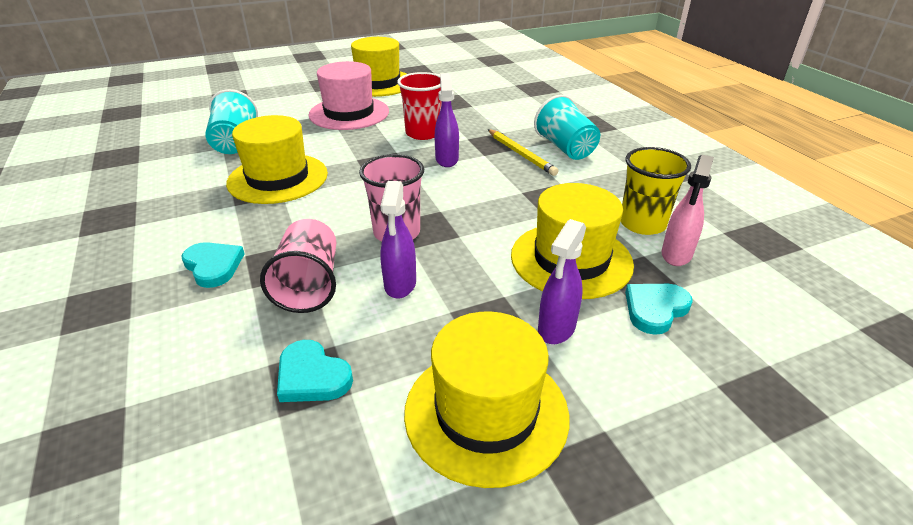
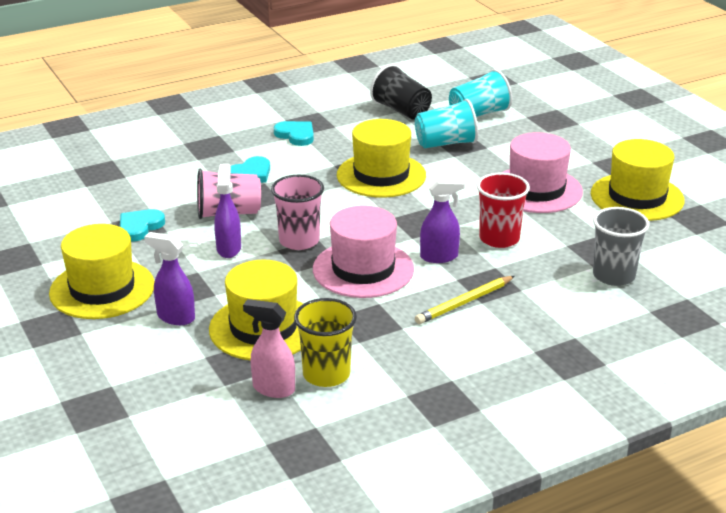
camera: 85 degrees right, 5 degrees down
(139, 159) = (401, 110): none -> black cup
(400, 285) = (229, 248): purple spray bottle -> purple spray bottle turned 90 degrees clockwise
(462, 197) = (363, 269): none -> pink hat
(485, 101) = (613, 276): none -> grey cup
(565, 148) = (489, 334): turquoise cup -> turquoise cup (478, 114)
(655, 309) = (196, 366): turquoise heart -> turquoise heart (296, 135)

